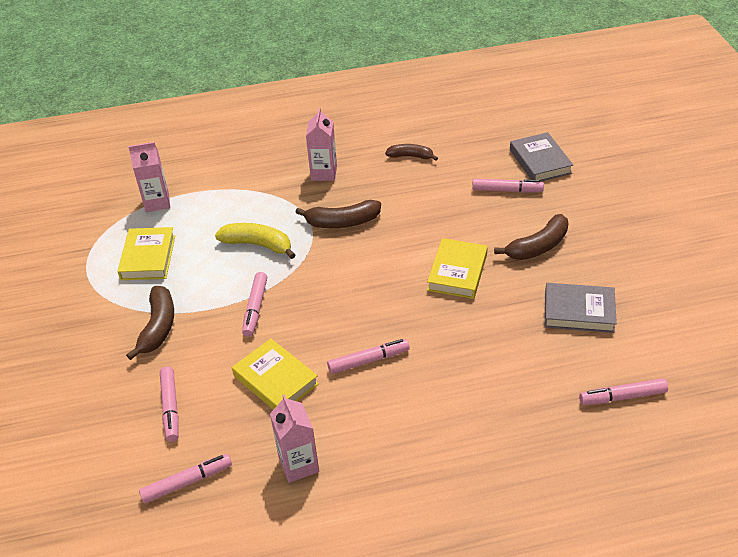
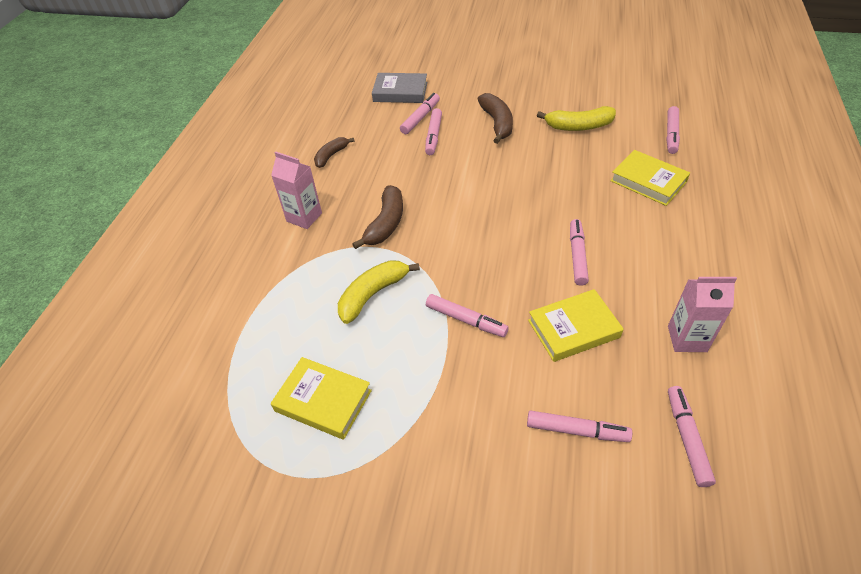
camera: 65 degrees left, 5 degrees up
(157, 202) = (231, 370): pink carton -> none
(158, 327) = (447, 416): brown banana -> none
(457, 272) = (499, 172): yellow book -> yellow book (648, 181)
(484, 209) = (433, 136): none -> pink marker
(579, 311) = (578, 126): grey book -> yellow banana

